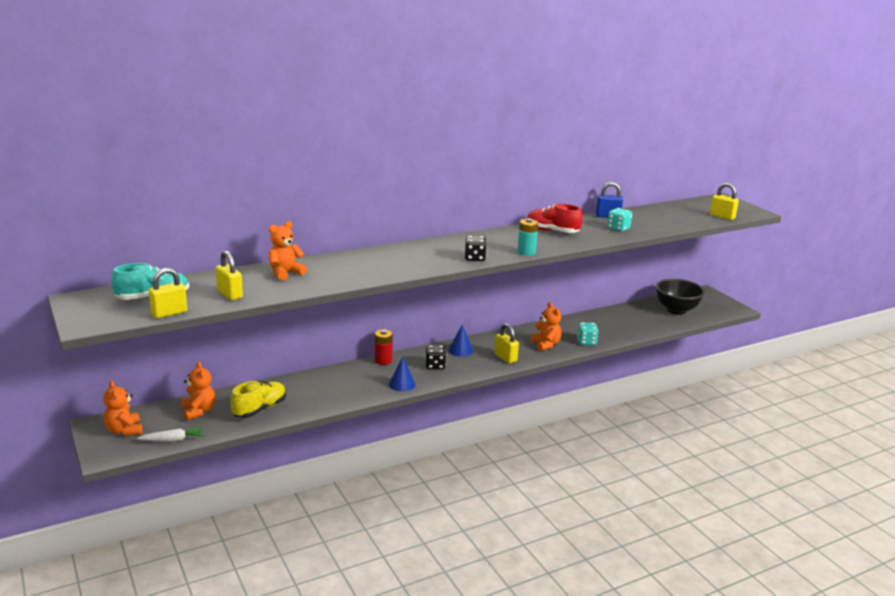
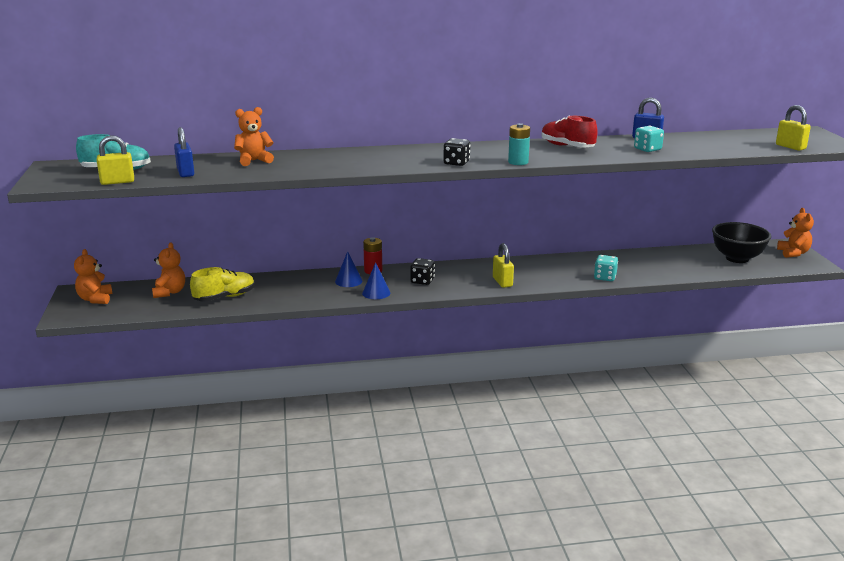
camera: 20 degrees right, 0 degrees up
(173, 440) = (130, 312): white carrot -> none
(230, 294) = (185, 173): yellow padlock -> blue padlock
(460, 350) = (459, 270): blue cone -> blue cone (348, 281)
(546, 345) = (556, 275): orange teddy bear -> orange teddy bear (793, 253)

